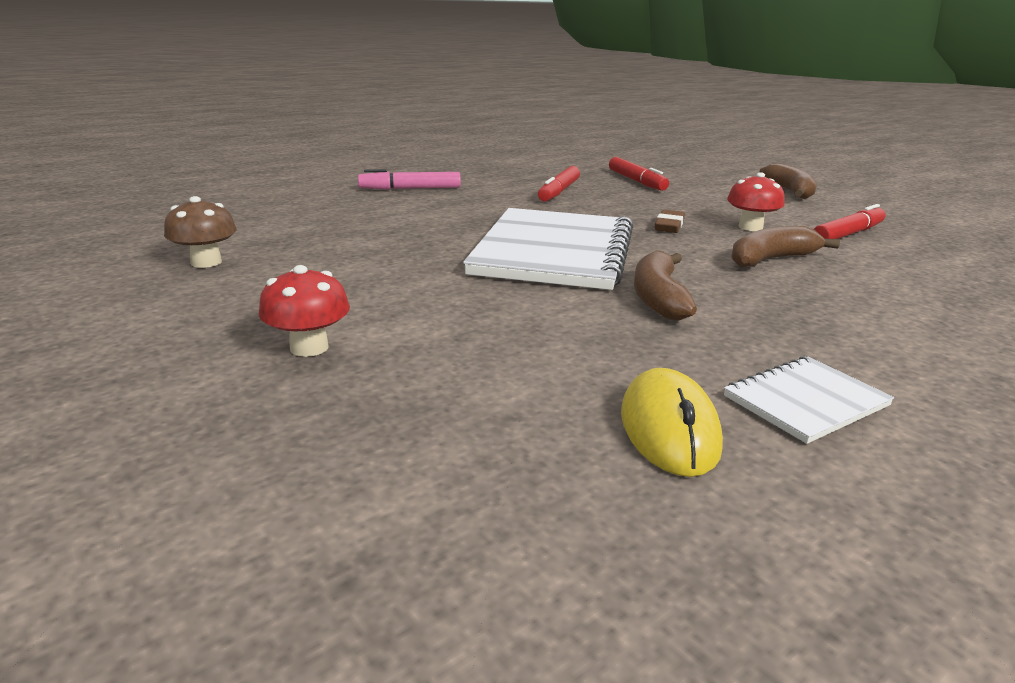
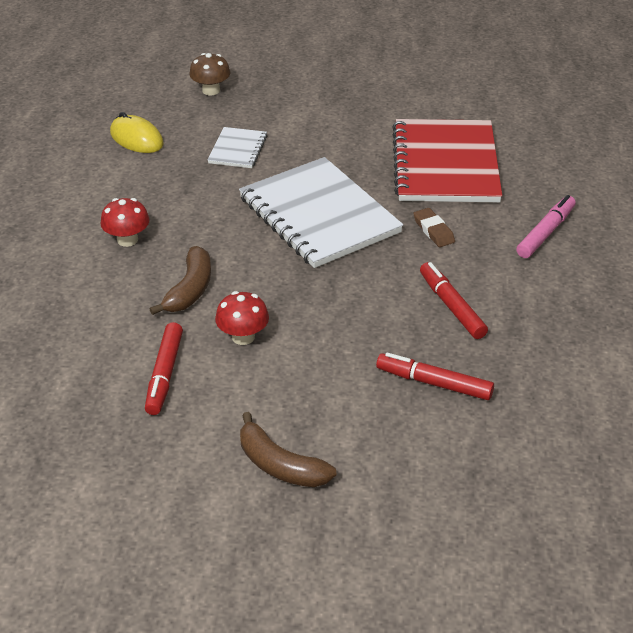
camera: 135 degrees right, 15 degrees up
(206, 262) = (447, 105): brown mushroom -> brown mushroom (211, 90)
(309, 347) = (301, 99): red mushroom -> red mushroom (127, 240)
(358, 233) = (445, 164): none -> red notebook
(658, 298) = (214, 207): brown banana -> none
(669, 226) = (298, 298): brown eraser -> brown eraser (433, 231)
(805, 401) = (98, 176): white notebook -> white notebook (238, 149)

